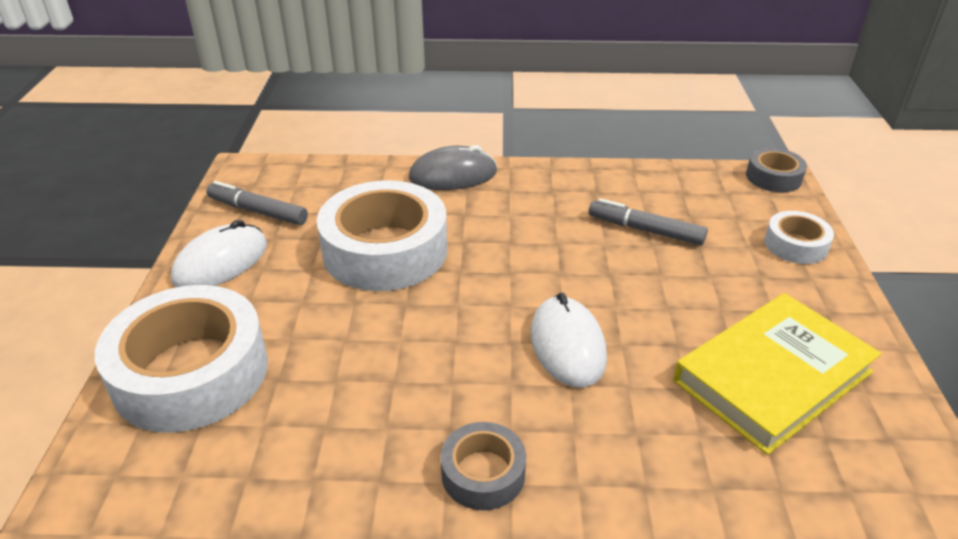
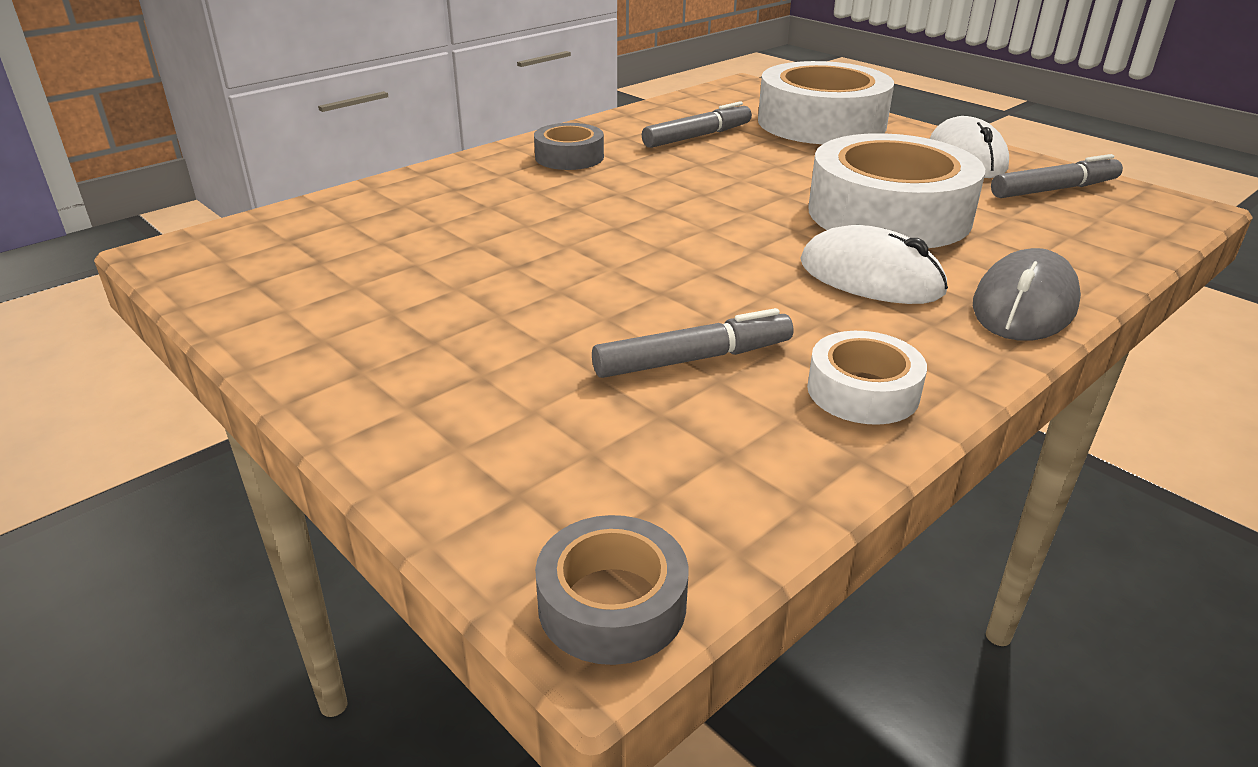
camera: 135 degrees right, 5 degrees down
(323, 427) = (697, 136): none -> grey marker
(567, 345) = (612, 225): white mouse -> white mouse (870, 277)
(772, 376) = (396, 280): yellow book -> none
(795, 245) = (461, 449): white tape -> white tape (863, 391)

